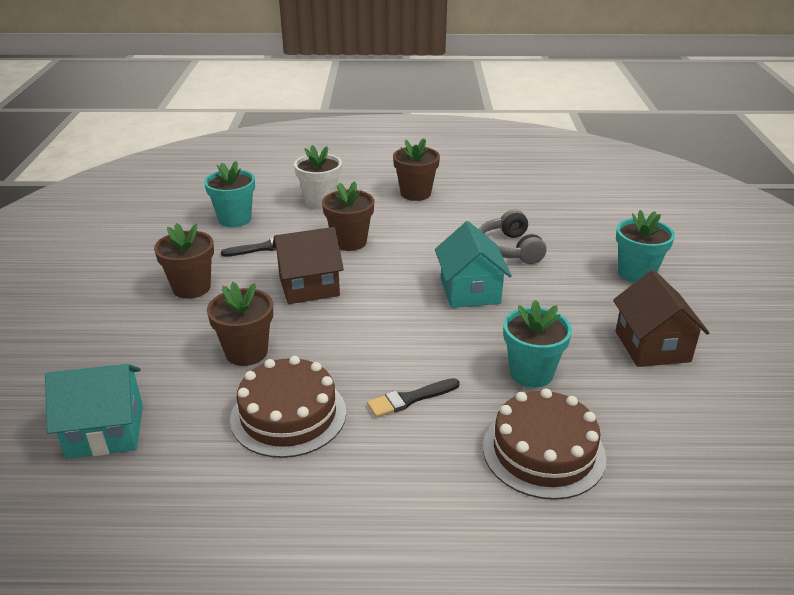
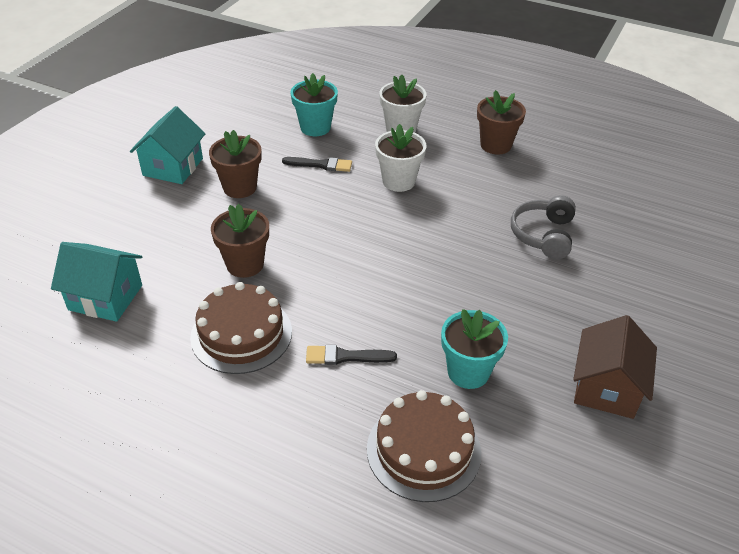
camera: 25 degrees right, 10 degrees up
(309, 286) = (334, 217): brown house -> none
(349, 242) = (398, 181): brown flower pot -> white flower pot
(470, 291) = (472, 268): turquoise house -> turquoise house (173, 167)
(636, 273) = (654, 304): turquoise flower pot -> none

